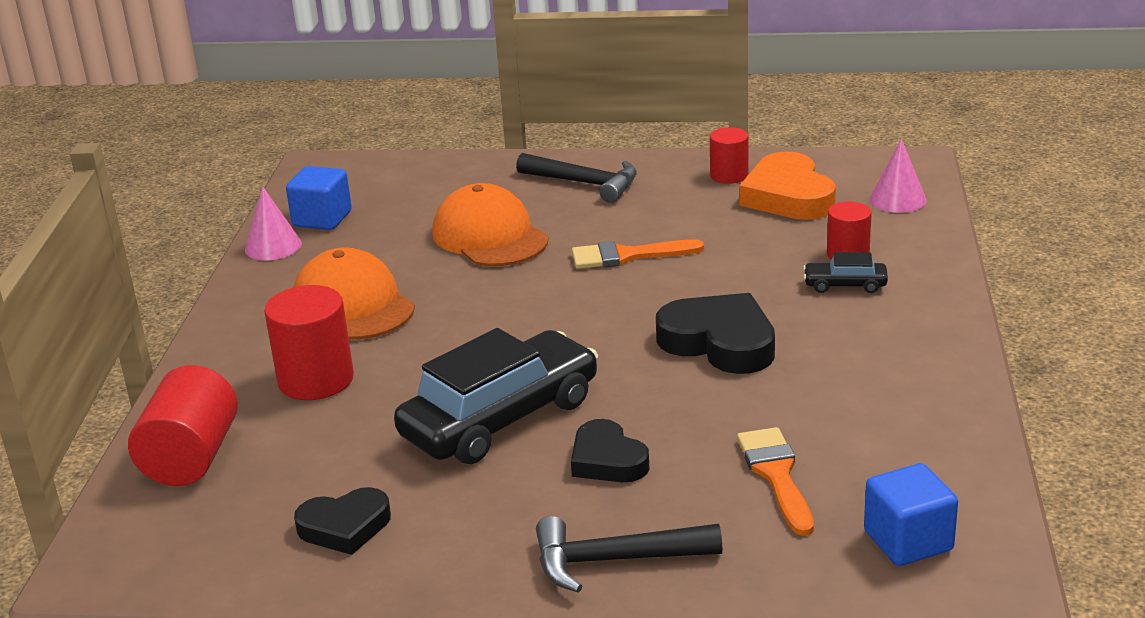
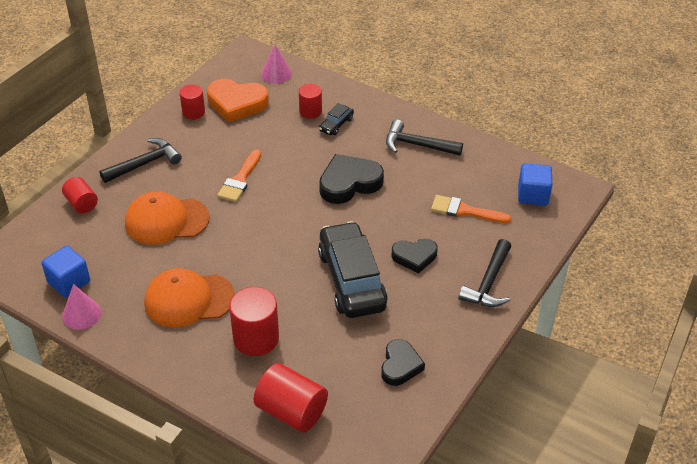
camera: 65 degrees left, 15 degrees up
(467, 175) = (81, 203): none -> red cylinder
(890, 372) = (417, 145): none -> black hammer

